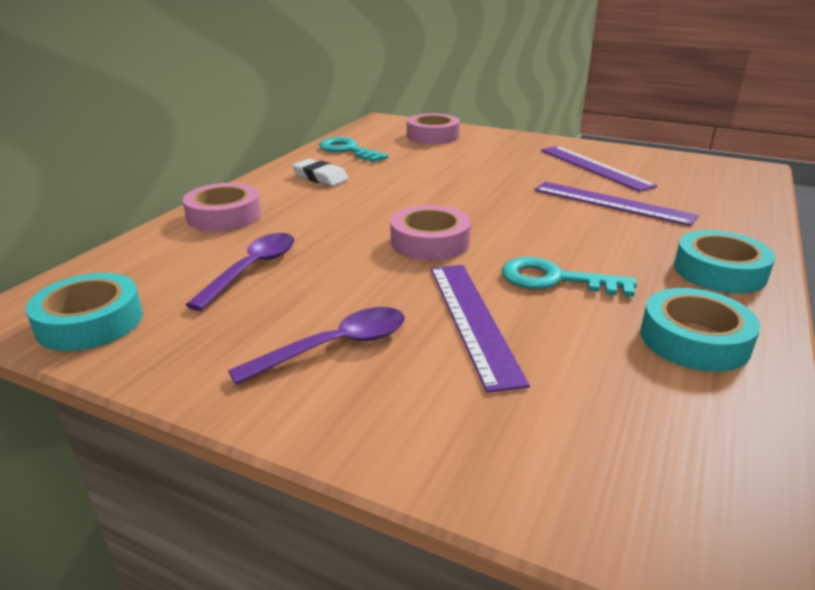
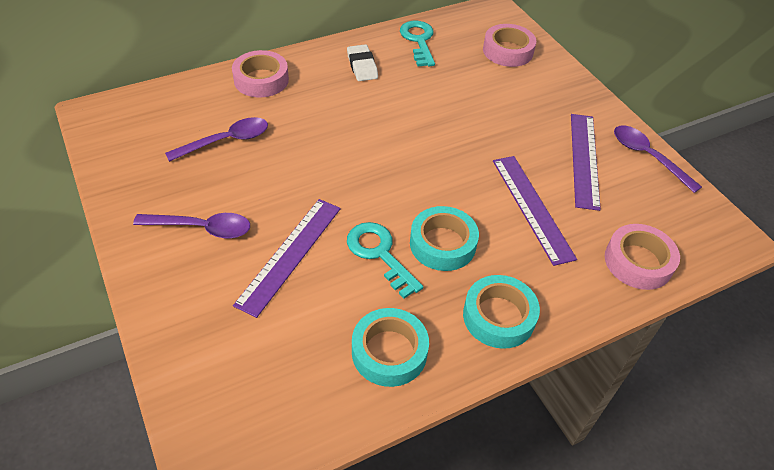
camera: 35 degrees right, 20 degrees up
(90, 322) = (118, 139): turquoise tape -> turquoise tape (442, 244)
(430, 242) = (350, 174): pink tape -> pink tape (638, 262)
(630, 153) = (648, 157): none -> purple spoon

